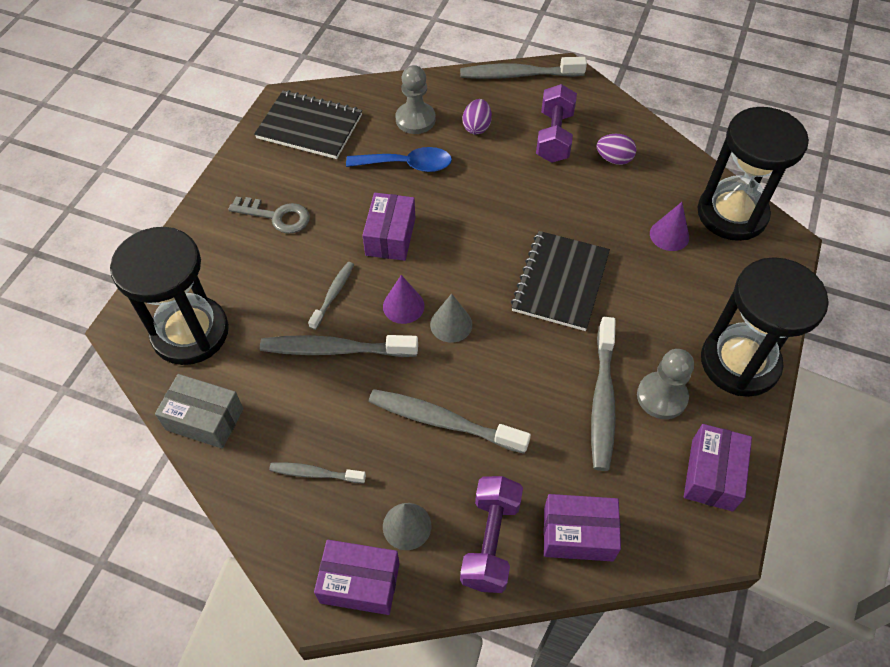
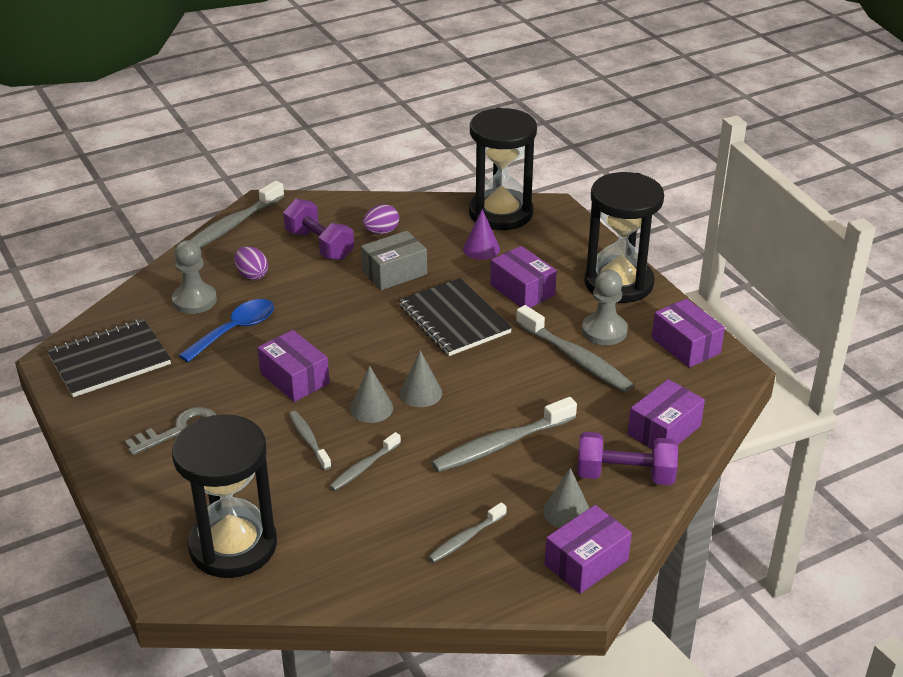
camera: 50 degrees left, 20 degrees down
(205, 419) = (335, 580): grey box -> grey box (394, 273)
(334, 349) = (363, 467): grey toothbrush -> grey toothbrush, size x0.56
(403, 306) = (371, 408): purple cone -> grey cone
(490, 541) = (625, 475): purple dumbbell -> purple dumbbell turned 45 degrees counterclockwise
(649, 300) = (522, 290): none -> purple box

